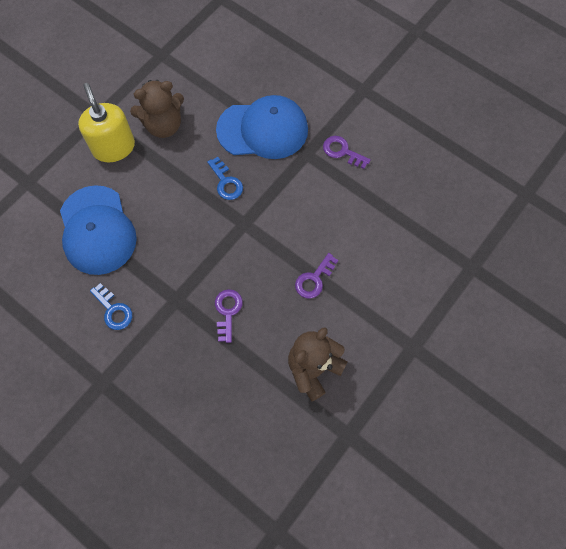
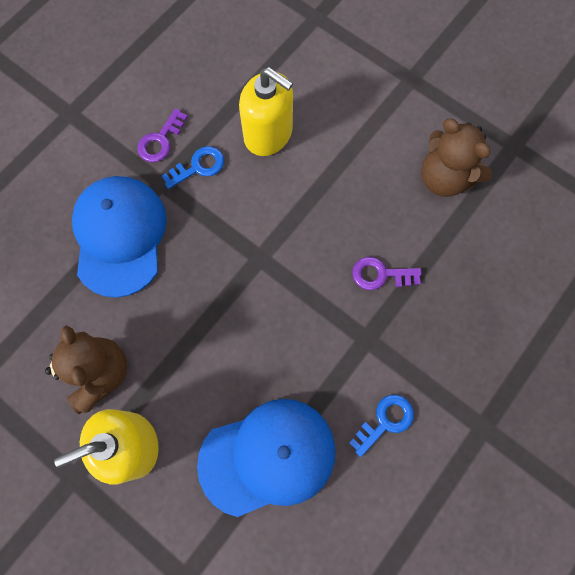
camera: 90 degrees left, 5 degrees up
(226, 182) = (198, 282): blue key -> blue key (198, 167)
(314, 279) = (335, 176): purple key -> none
(351, 228) = (268, 134): none -> yellow soap dispenser

